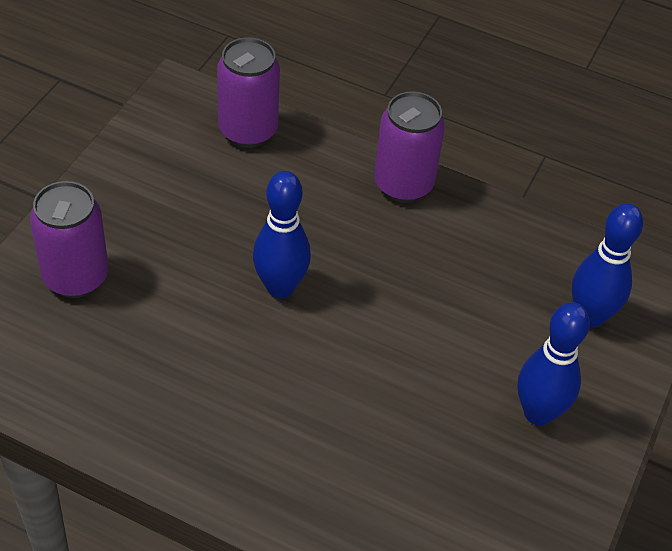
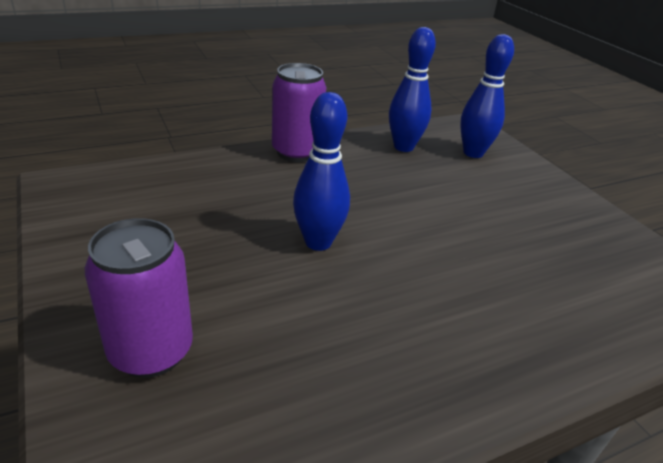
camera: 50 degrees left, 15 degrees down
(248, 131) = (154, 178): purple can -> none
(538, 413) = (534, 204): blue bowling pin -> blue bowling pin (403, 147)

